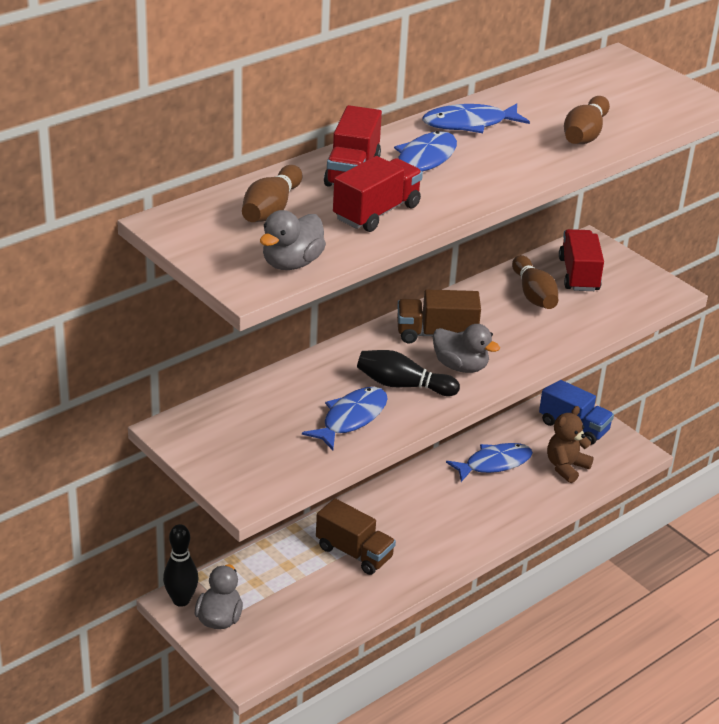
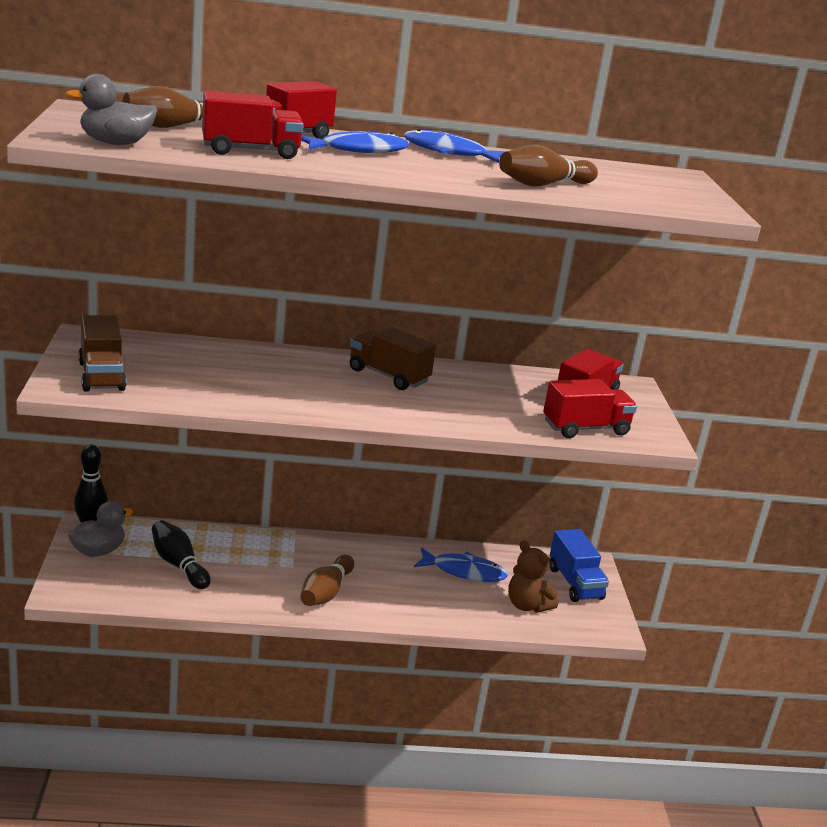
camera: 35 degrees right, 10 degrees down
(351, 418) = (224, 386): blue fish -> none
(354, 552) = (260, 566): brown truck -> brown truck (101, 376)
(403, 385) = (303, 388): black bowling pin -> black bowling pin (178, 565)
(460, 366) = (373, 399): grey duck -> none
(533, 294) = (520, 390): brown bowling pin -> brown bowling pin (326, 592)
(566, 467) = (527, 605): brown teddy bear -> brown teddy bear turned 120 degrees counterclockwise
(617, 309) = (585, 428): none -> red truck

